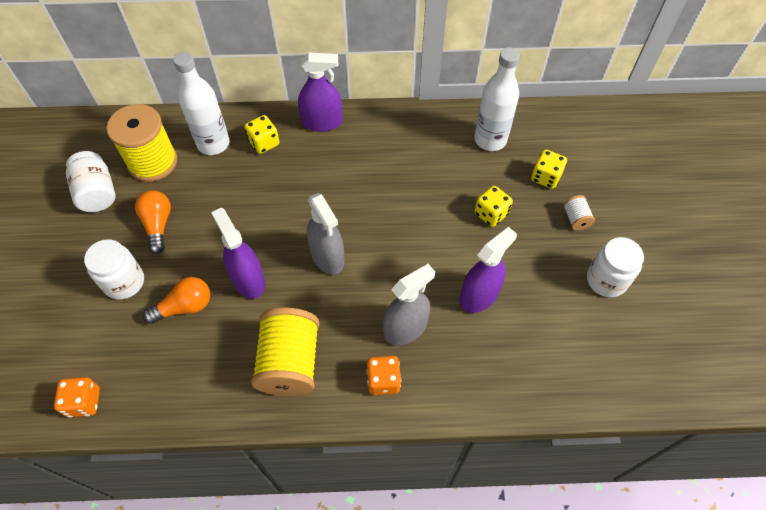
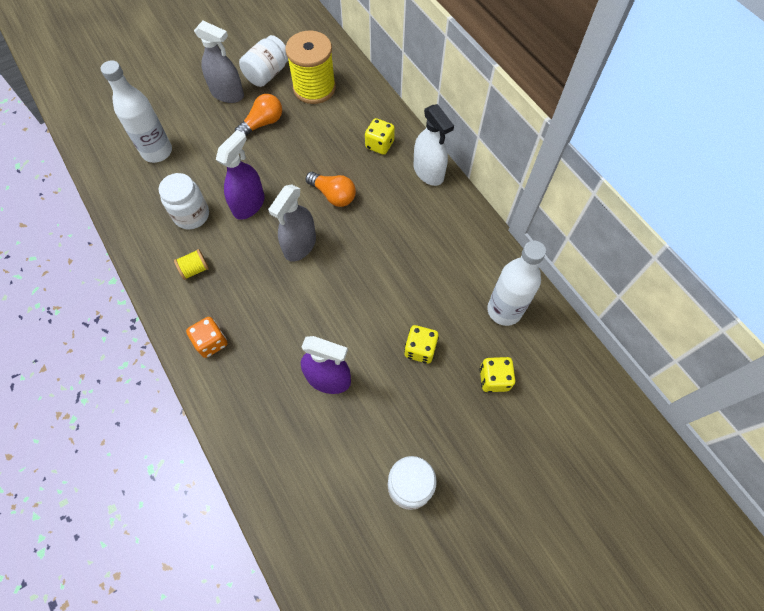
camera: 60 degrees right, 5 degrees up
(84, 402) = (107, 165): orange dice -> none
(124, 282) = (205, 132): white jar -> white jar (191, 215)
(185, 306) = (205, 178): orange light bulb -> orange light bulb (333, 195)
(213, 144) = (356, 114): white bottle -> white bottle (157, 152)
(290, 362) = (195, 269): yellow spool -> yellow spool, size x0.44
(322, 122) = (428, 172): purple spray bottle -> white spray bottle
(405, 328) = (266, 335): grey spray bottle -> grey spray bottle (227, 94)
(575, 218) = (463, 427): white spool -> none

